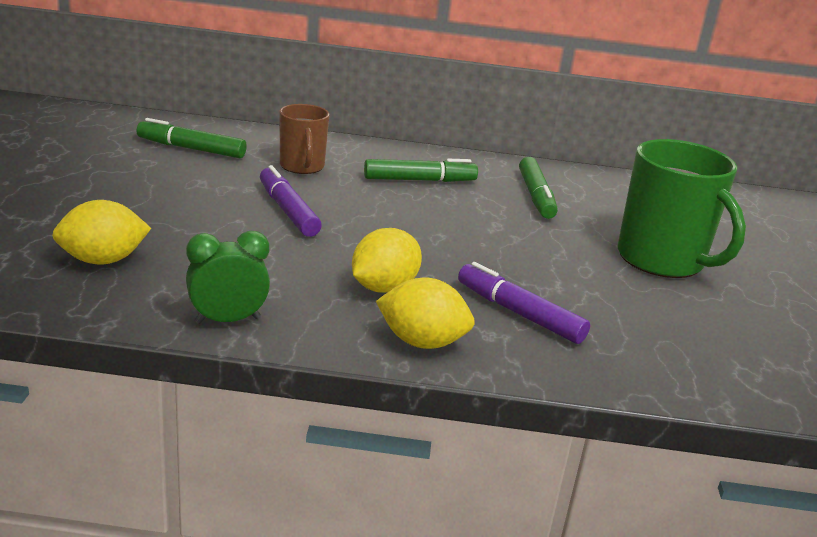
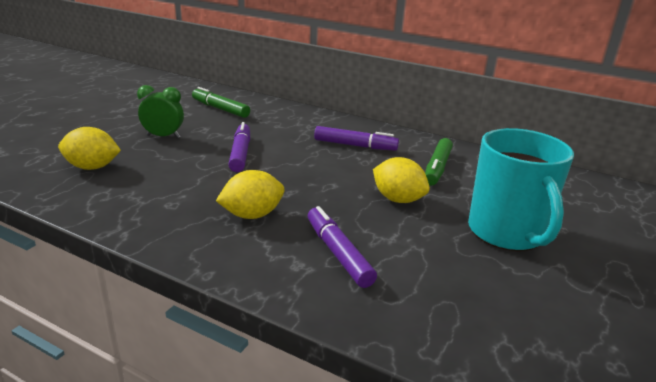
camera: 25 degrees right, 0 degrees up
(228, 320) = (123, 218): green clock -> green clock (163, 136)
(302, 166) = (280, 127): brown mug -> none
(419, 180) = (355, 145): green marker -> purple marker
(422, 342) = (239, 260): yellow lemon -> yellow lemon (398, 199)
(662, 260) = (507, 233): green mug -> turquoise mug

